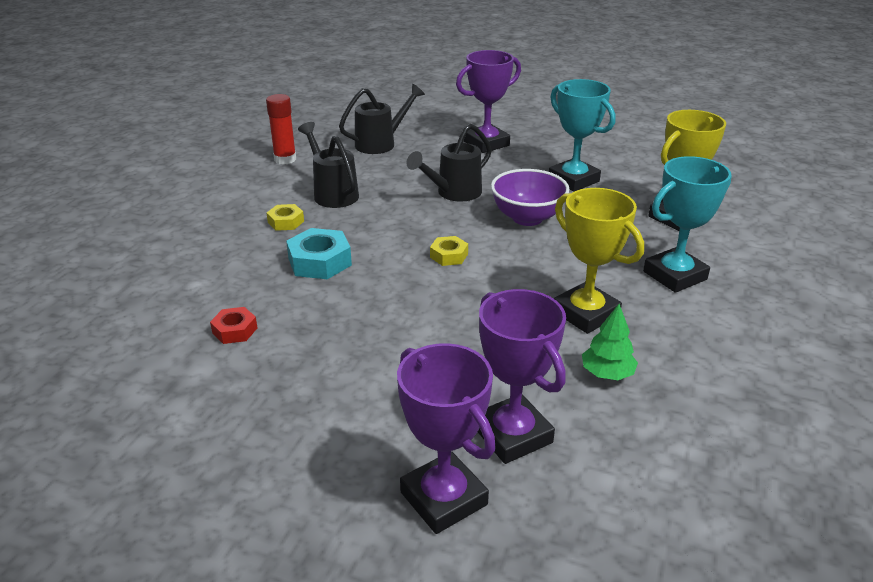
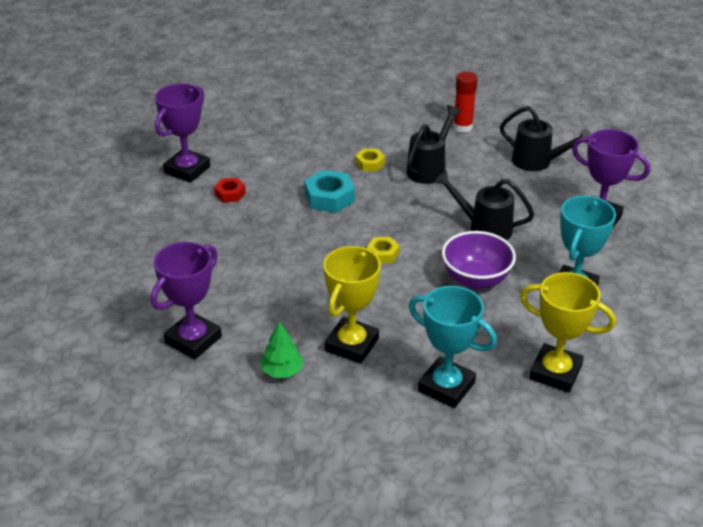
camera: 65 degrees right, 5 degrees up
(443, 498) = (126, 326): purple trophy -> purple trophy (187, 170)

